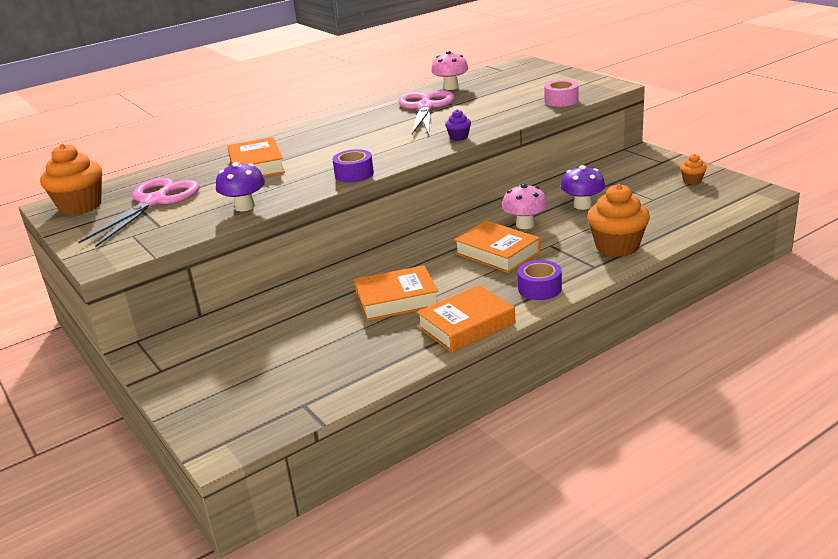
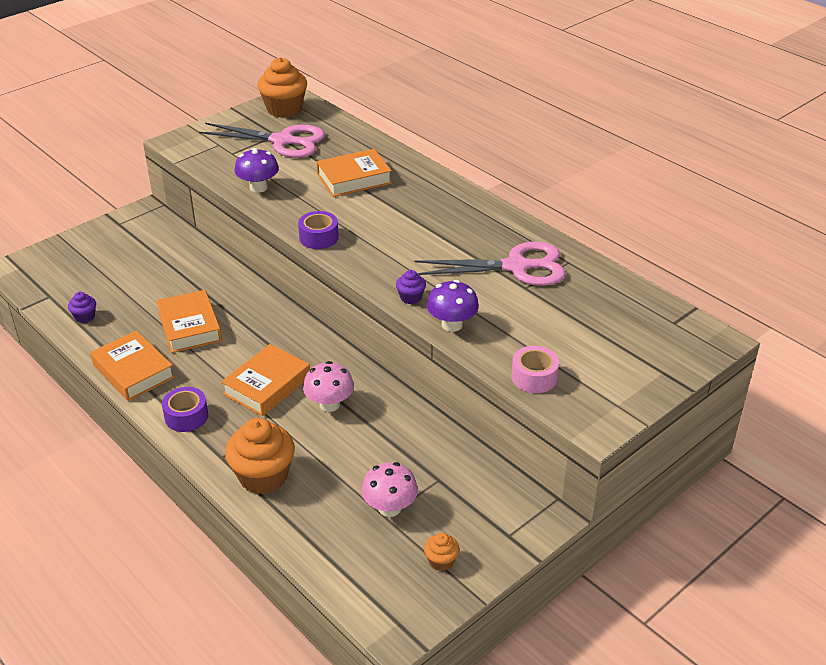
camera: 80 degrees right, 10 degrees up
(358, 370) = (85, 317): none -> purple cupcake
(451, 87) = (595, 281): pink mushroom -> pink mushroom (389, 508)
(582, 205) = (374, 451): purple mushroom -> purple mushroom (452, 325)

